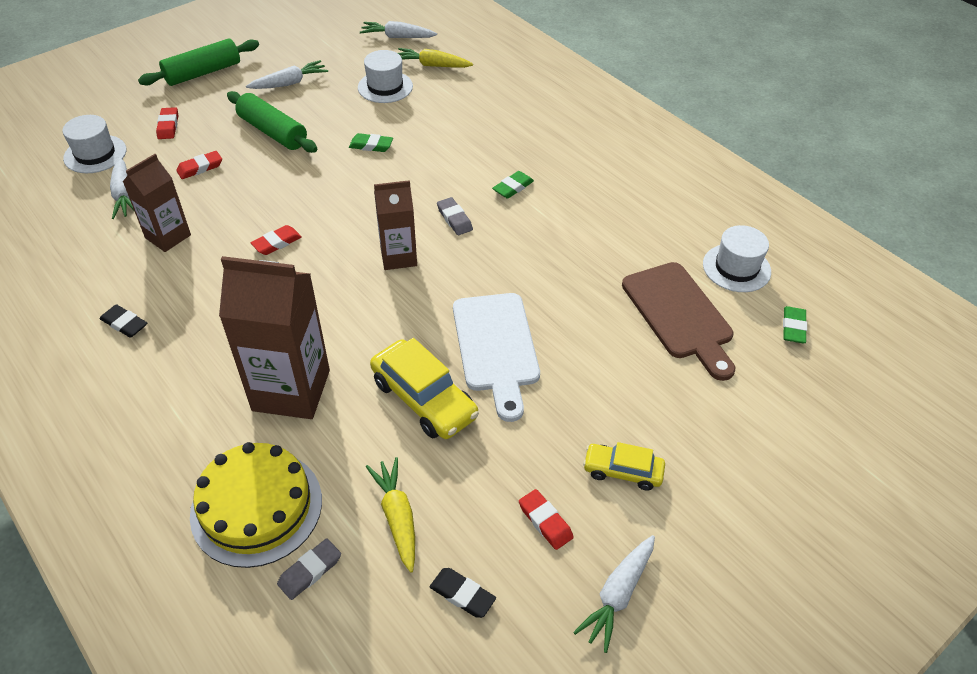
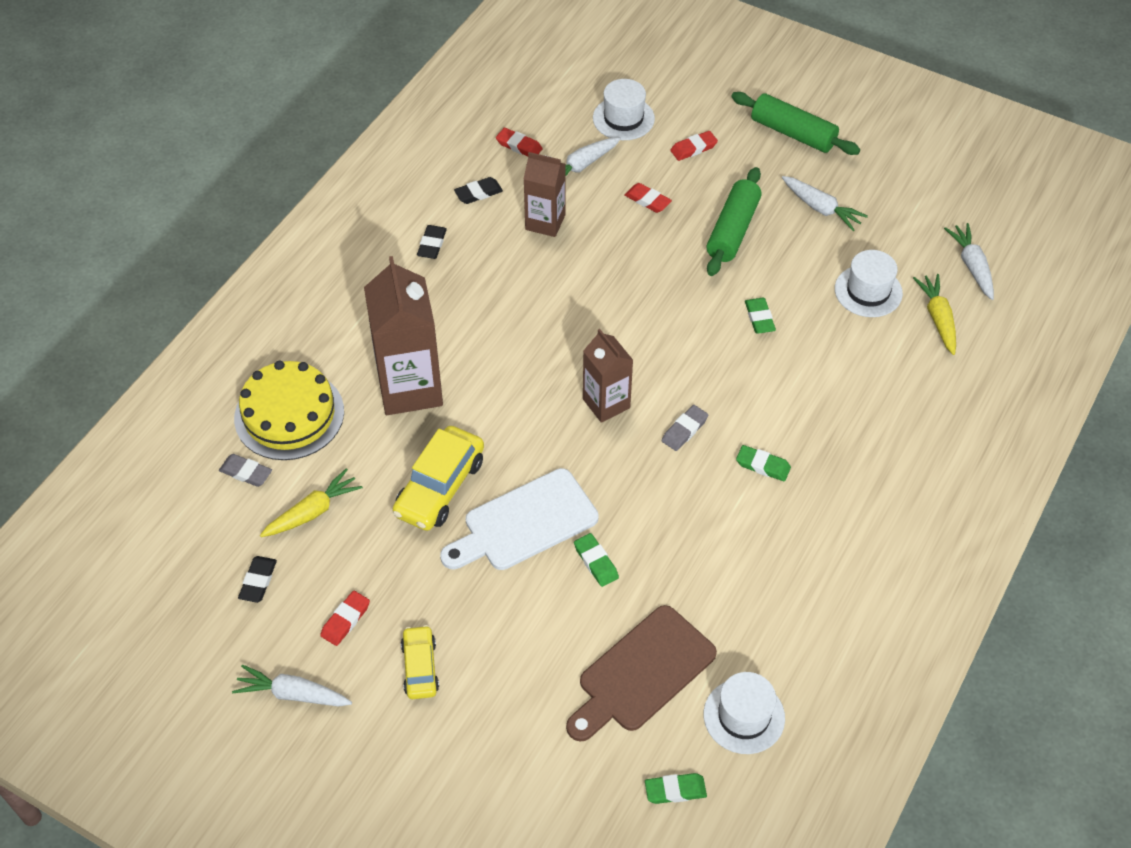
camera: 70 degrees right, 5 degrees up
(91, 271) = (478, 193): none -> black eraser
(277, 243) = (577, 303): red eraser -> red eraser (519, 146)
(559, 311) = (596, 562): none -> green eraser

